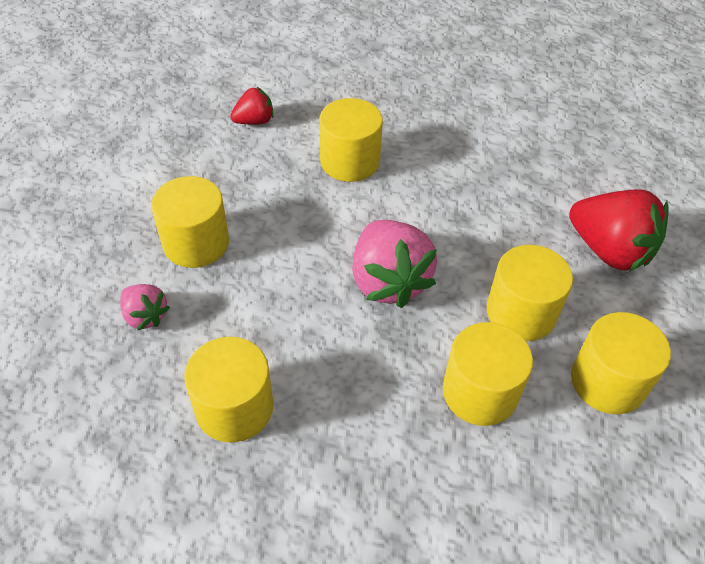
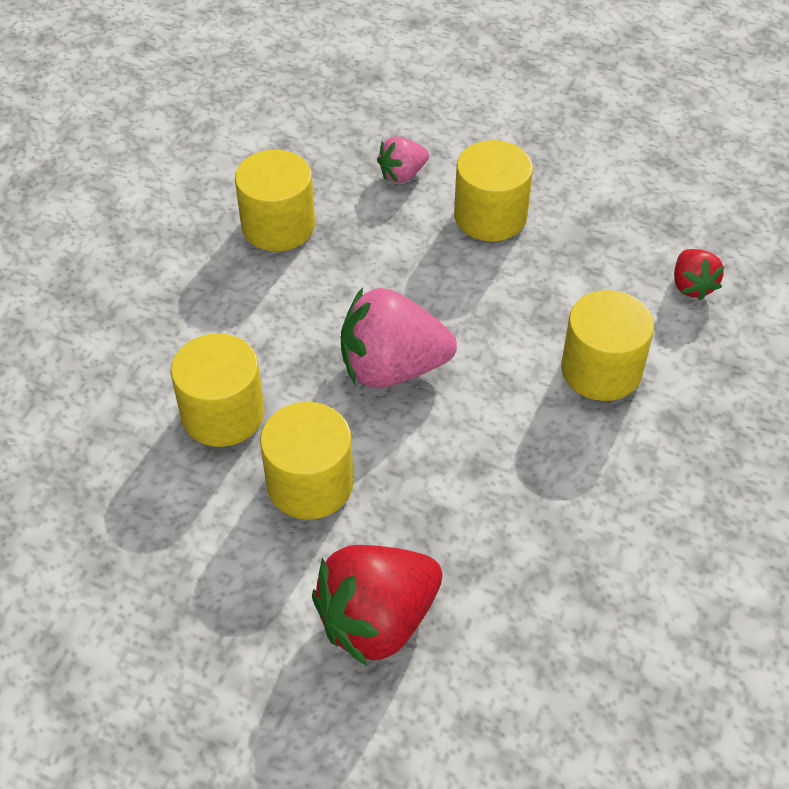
camera: 105 degrees right, 0 degrees up
(608, 381) = (190, 538): yellow cylinder -> none

